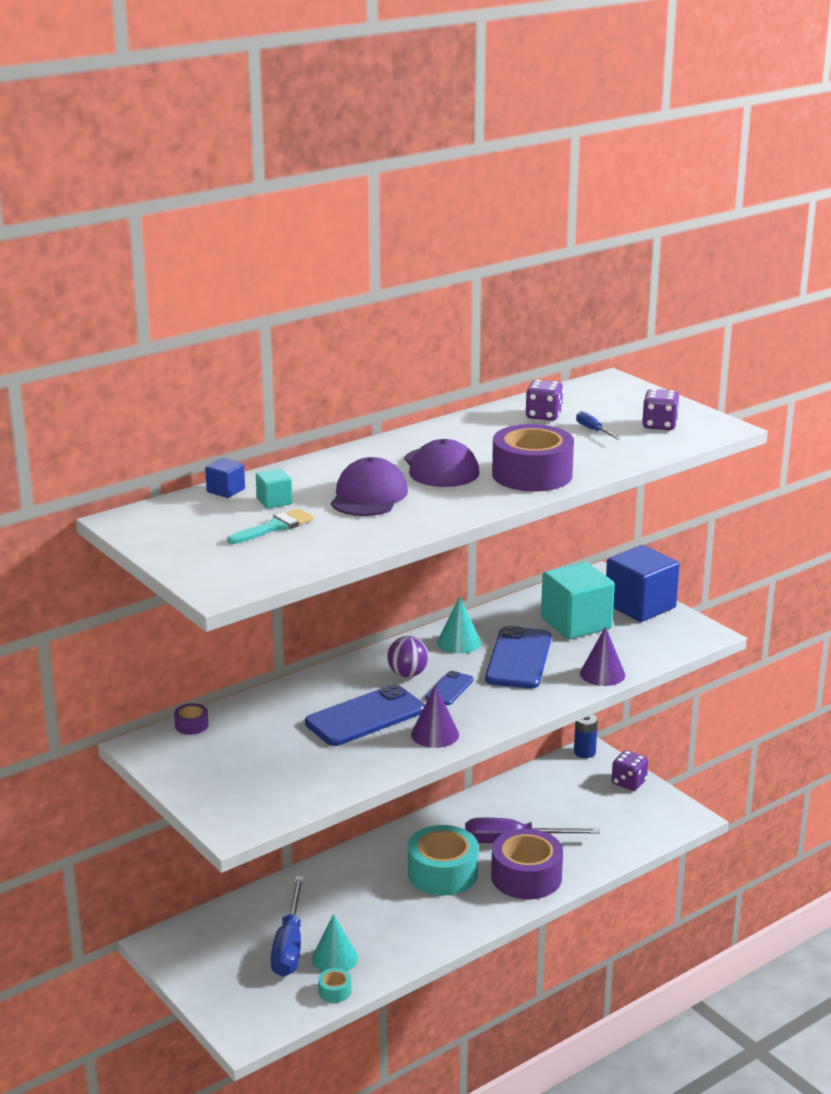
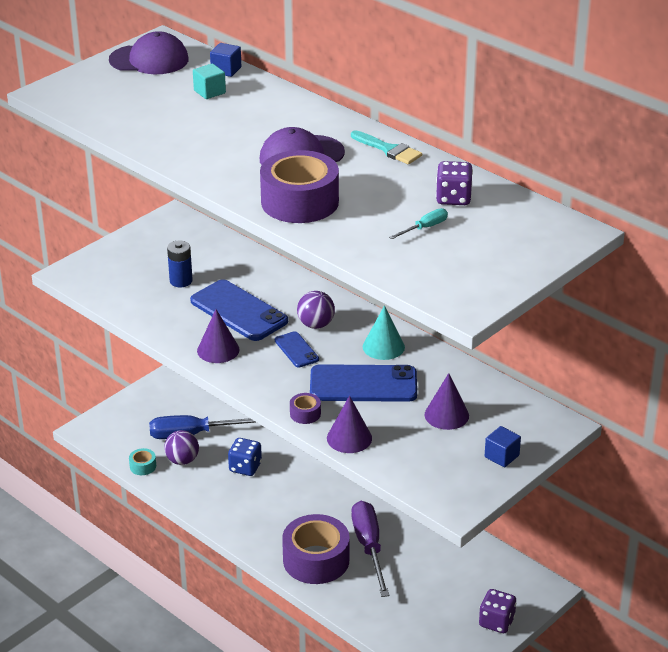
camera: 80 degrees right, 10 degrees up
(191, 725) = (207, 232): purple tape -> purple tape (305, 414)
(275, 527) = (160, 98): turquoise brush -> turquoise brush (389, 150)
(334, 958) = (182, 460): turquoise cone -> purple ball
(363, 911) = (245, 467): none -> blue dice
(368, 496) = (230, 129): purple cap -> purple cap (149, 60)
(442, 873) = (309, 507): turquoise tape -> none
(449, 689) = (296, 350): blue phone -> blue phone turned 45 degrees clockwise
(576, 623) = (446, 415): turquoise cube -> purple cone
(584, 752) = (542, 585): blue battery -> blue battery (181, 281)
(593, 430) = (424, 228): blue screwdriver -> turquoise screwdriver
(640, 606) = (501, 456): blue cube -> blue cube, size x0.45
(659, 425) = (455, 266): purple dice -> none

